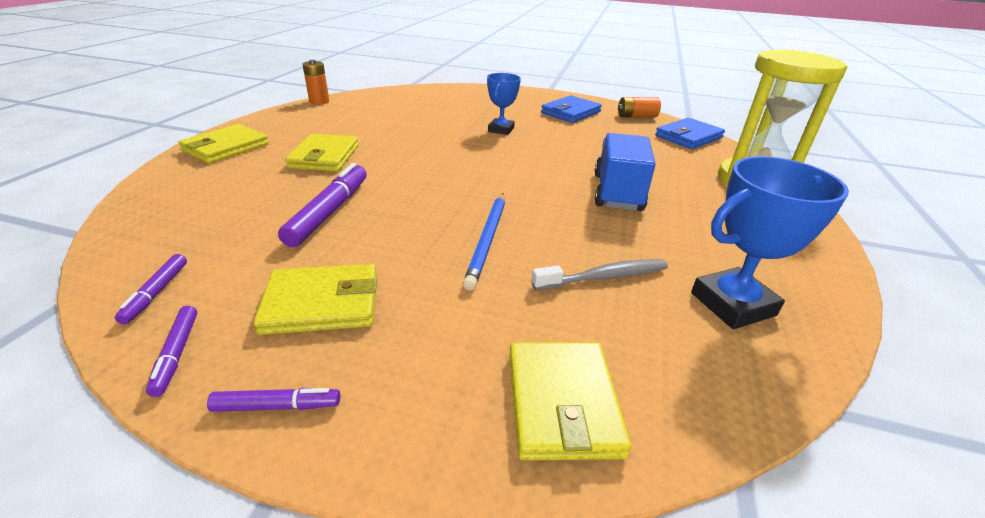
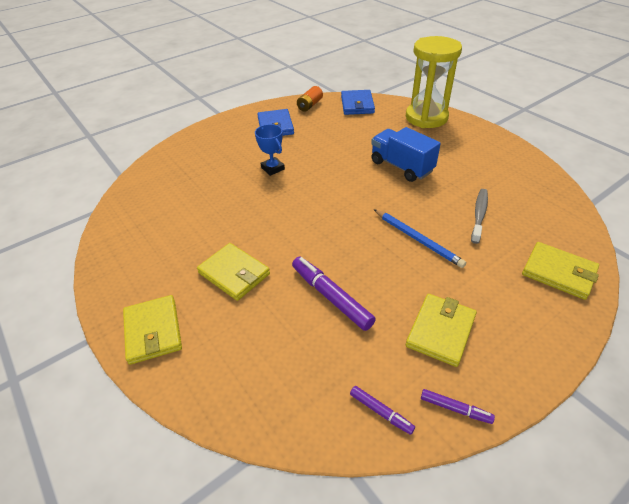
camera: 50 degrees left, 10 degrees up
(277, 406) = (519, 372): purple marker -> none
(319, 101) = (100, 241): orange battery -> none
(732, 304) = (521, 189): blue trophy -> none

